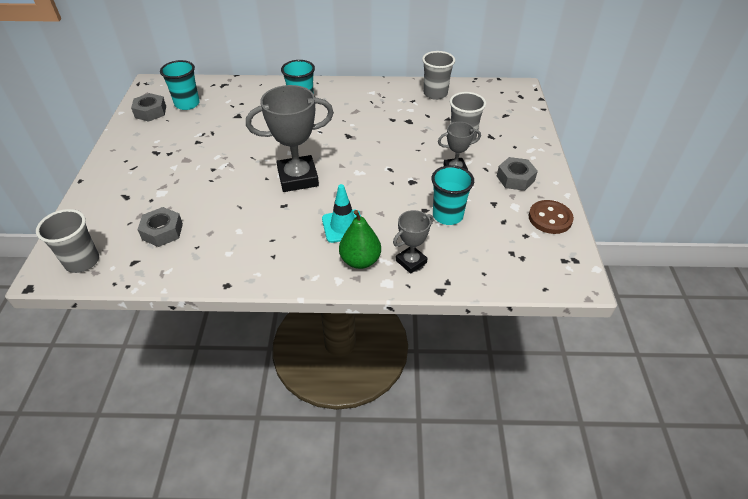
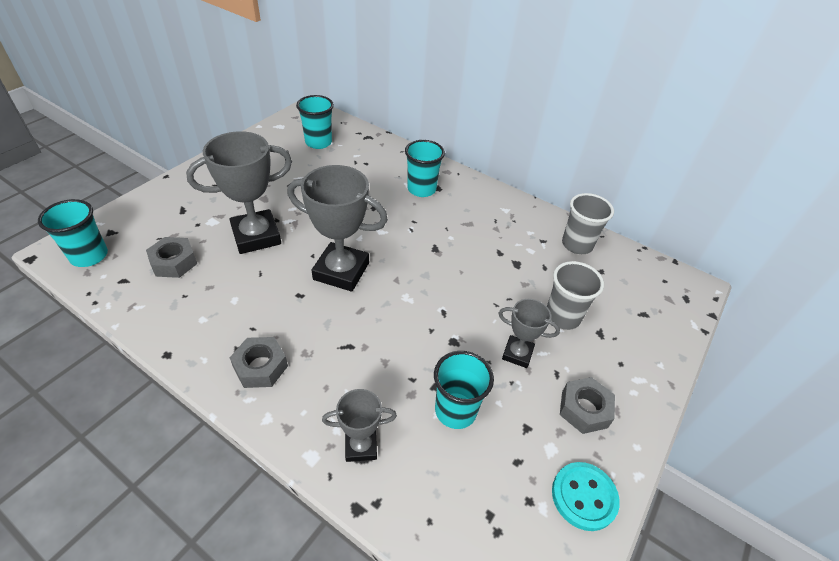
camera: 30 degrees right, 0 degrees up
(82, 261) = (89, 256): grey cup -> turquoise cup
(150, 112) = (282, 136): grey nut -> grey nut (260, 367)
(209, 186) = (256, 236): none -> grey trophy
(343, 226) = (332, 354): turquoise traffic cone -> none
(360, 260) = (310, 408): green pear -> none
(550, 218) = (584, 497): brown button -> turquoise button

